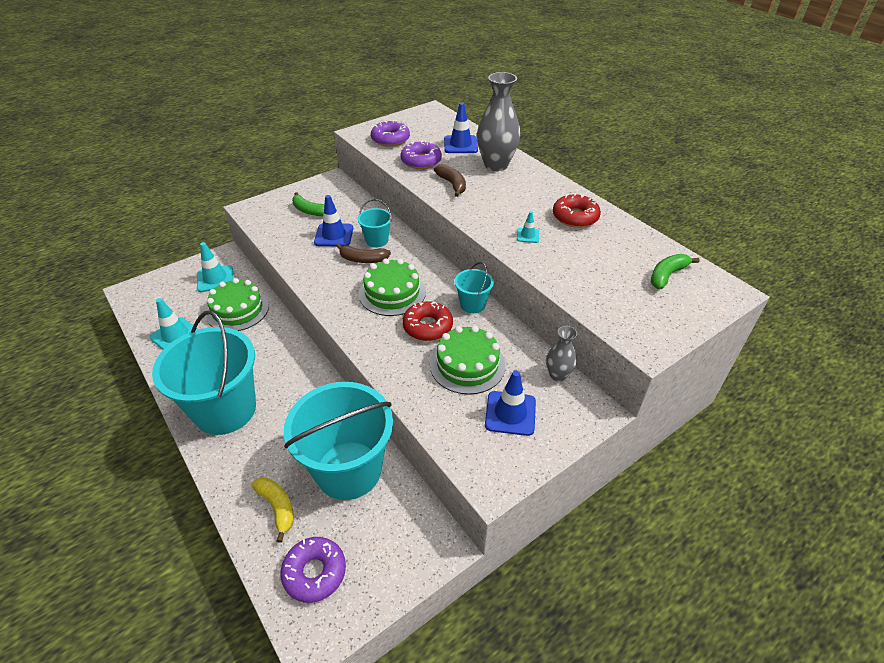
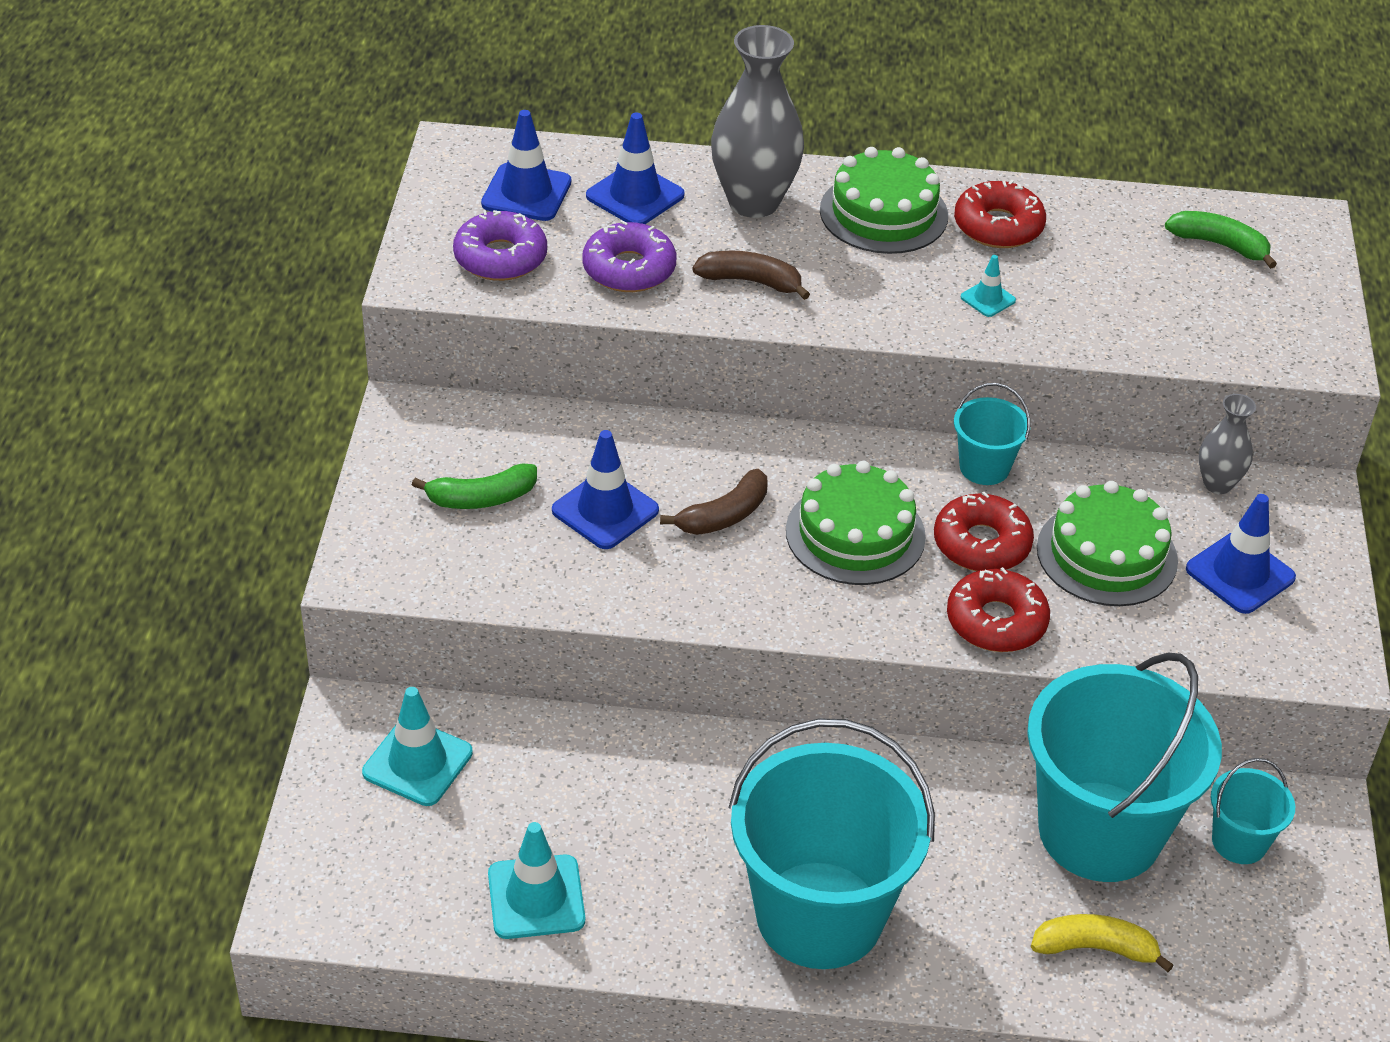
camera: 50 degrees left, 0 degrees up
(237, 310) = (560, 776): green cake -> green cake (883, 213)
(315, 572) = (1245, 963): purple donut -> none
(377, 240) = (687, 469): turquoise bucket -> turquoise bucket (1239, 842)
(387, 354) = (996, 621): none -> red donut
(429, 129) = (526, 193): none -> blue traffic cone
(667, 275) = (1219, 245): green banana -> green banana turned 120 degrees clockwise

